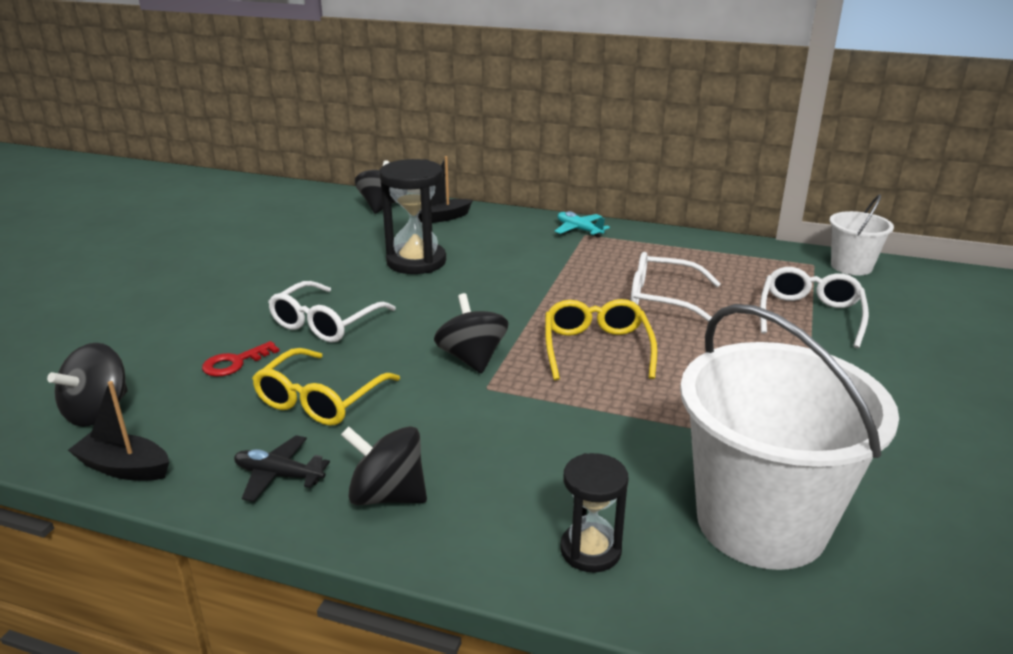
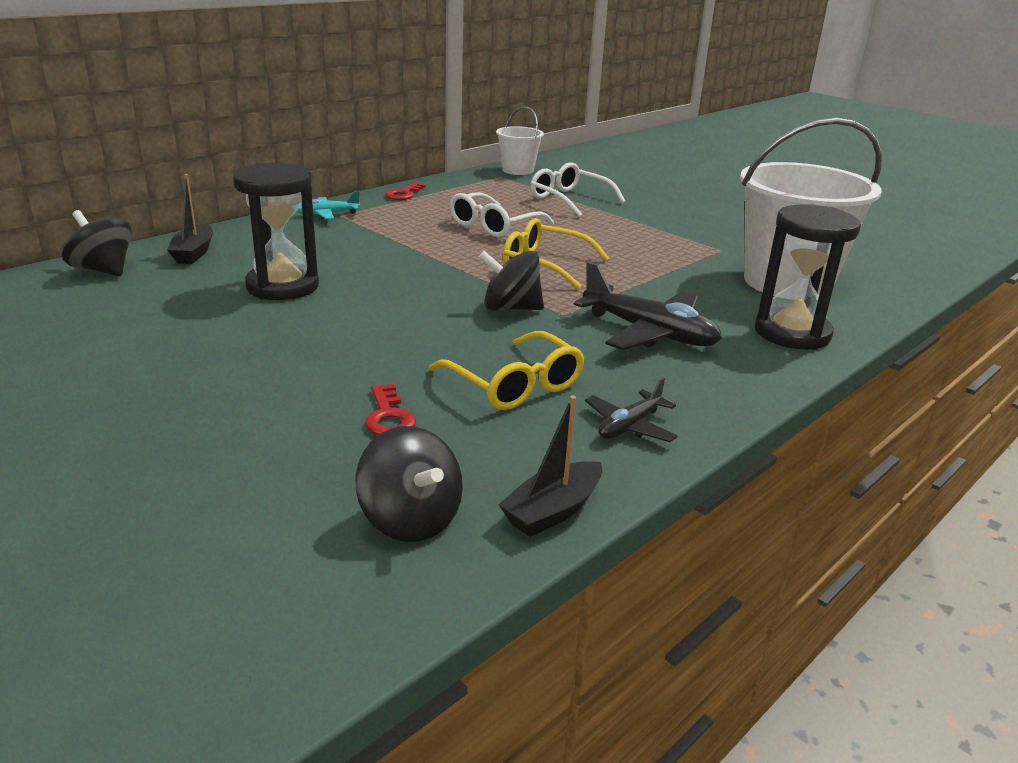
camera: 65 degrees left, 0 degrees up
(325, 323) = (360, 355): white glasses -> none
(387, 495) = (690, 385): black spinning top -> none
(490, 445) = (649, 333): none -> black plane
(590, 550) = (792, 333): black hourglass -> black hourglass, size x1.66
(678, 240) = (404, 194): none -> red key

